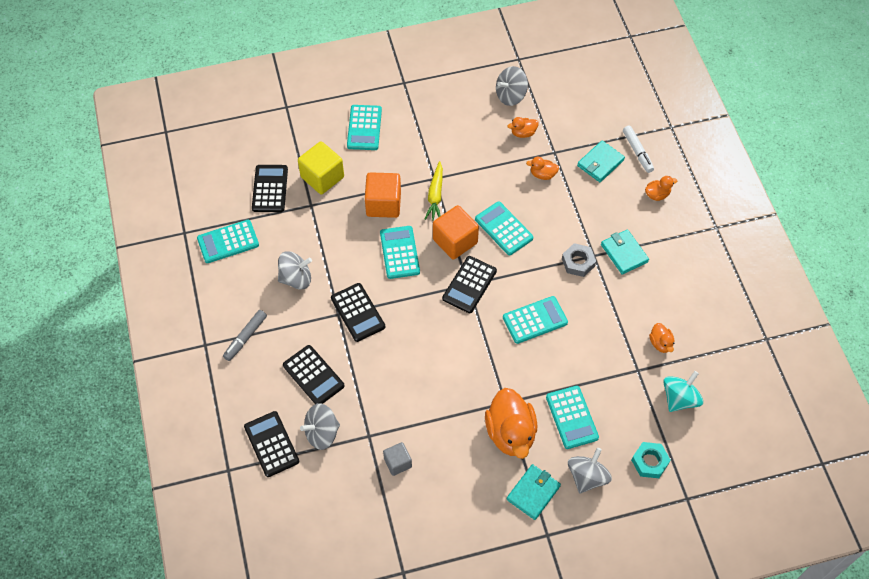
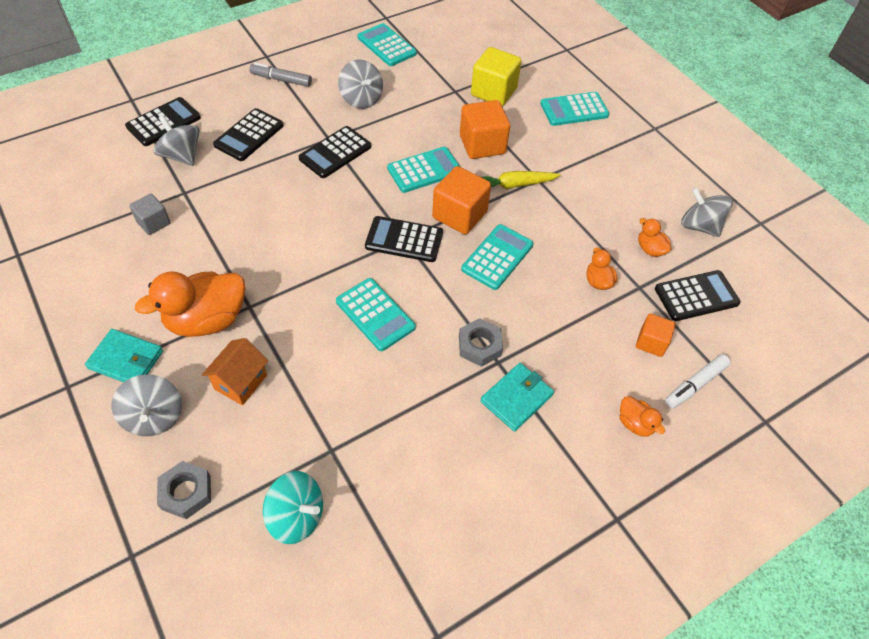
camera: 70 degrees right, 5 degrees down
(270, 189) = (461, 59): black calculator -> black calculator (696, 296)
(571, 417) = (241, 382): turquoise calculator -> orange house
(587, 477) = (154, 417): grey spinning top -> grey spinning top turned 60 degrees clockwise
(600, 163) = (651, 342): turquoise wallet -> orange cube
(650, 462) = (186, 492): turquoise nut -> grey nut
(660, 343) = (383, 473): orange duck -> none

